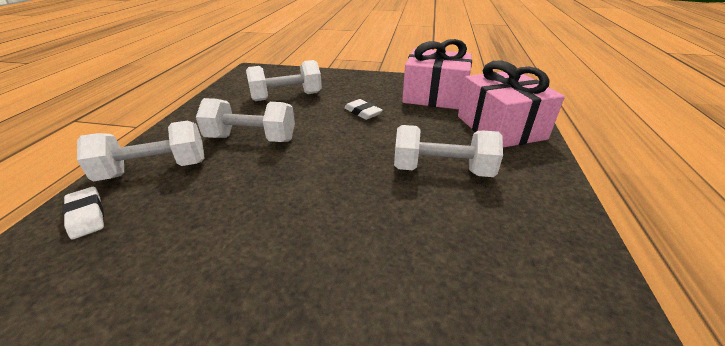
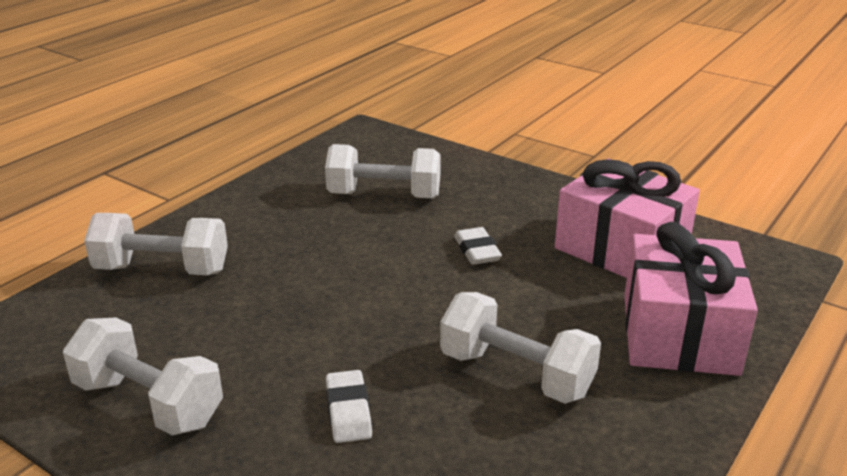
camera: 25 degrees right, 5 degrees down
(86, 216) = (75, 307): white eraser -> white eraser (348, 411)
(251, 139) = (294, 255): white dumbbell -> white dumbbell (148, 403)

